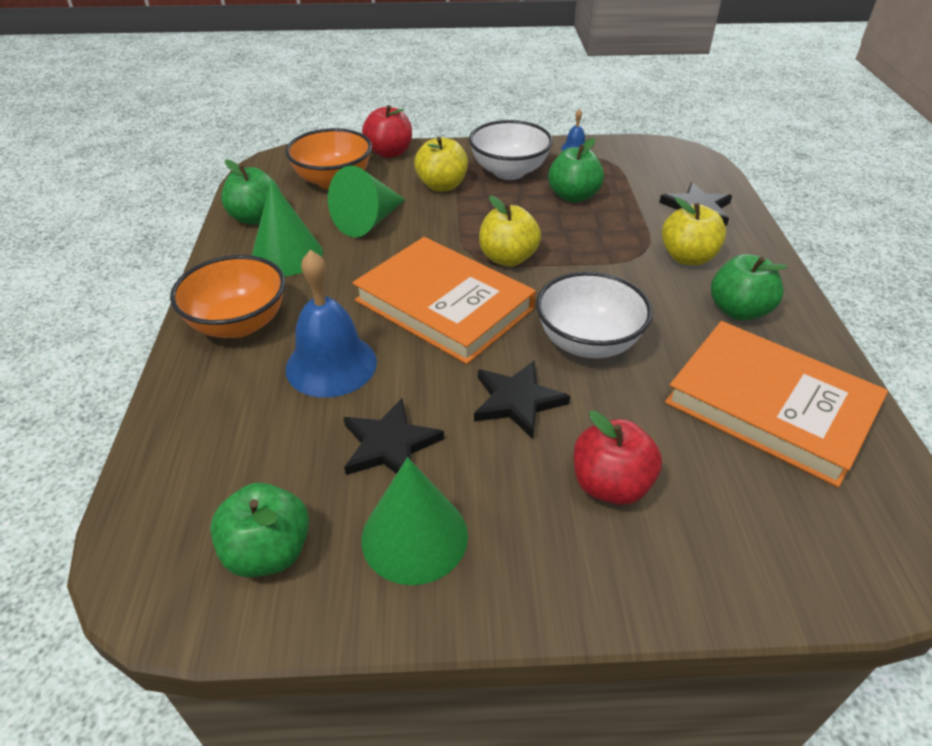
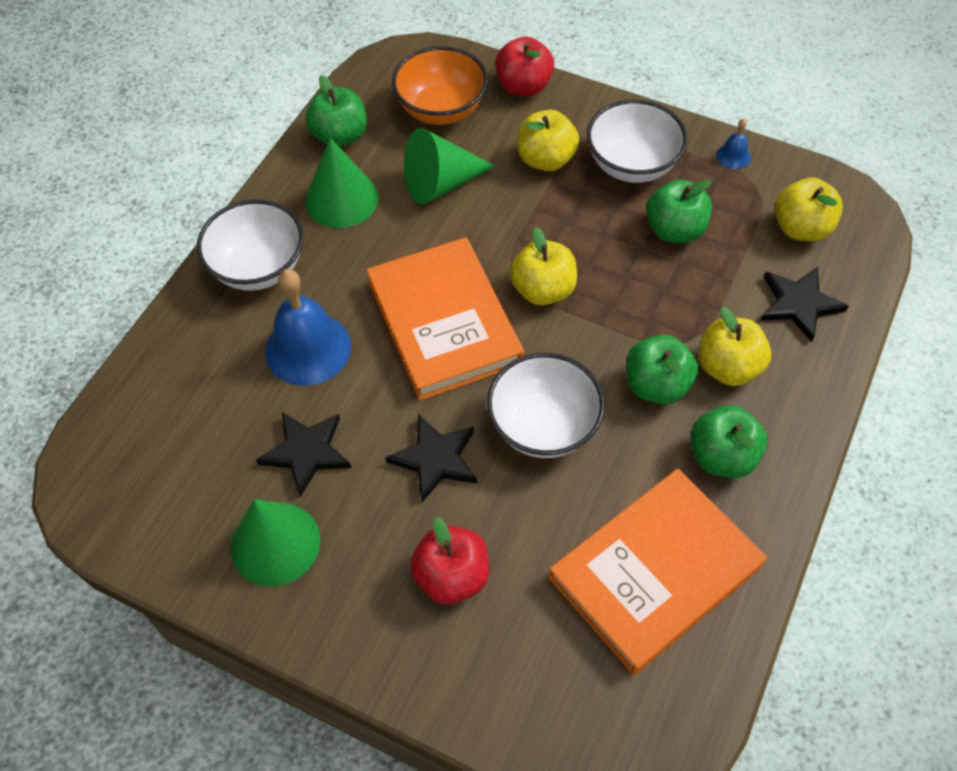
camera: 30 degrees right, 15 degrees up
(239, 324) = (258, 268): orange bowl -> white bowl
(268, 552) = (170, 504): green apple -> green apple (656, 385)
(656, 171) = (801, 228): none -> yellow apple
(770, 406) = (655, 573): orange book -> orange book turned 75 degrees clockwise

